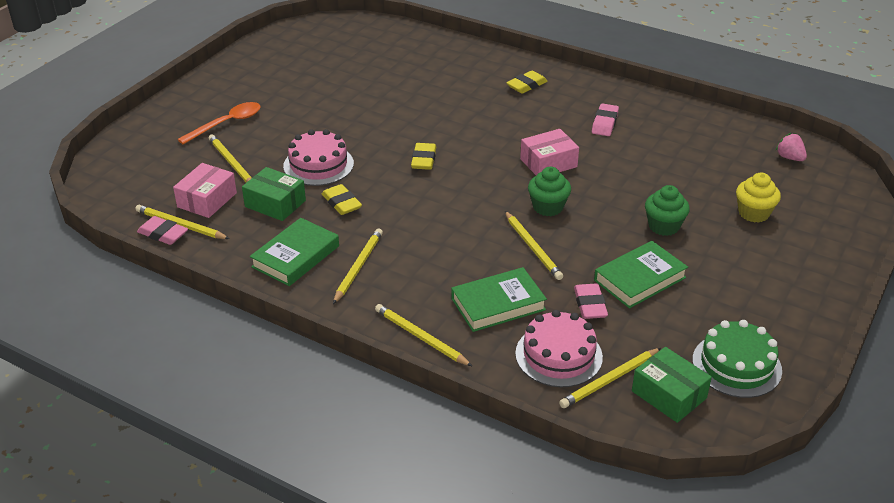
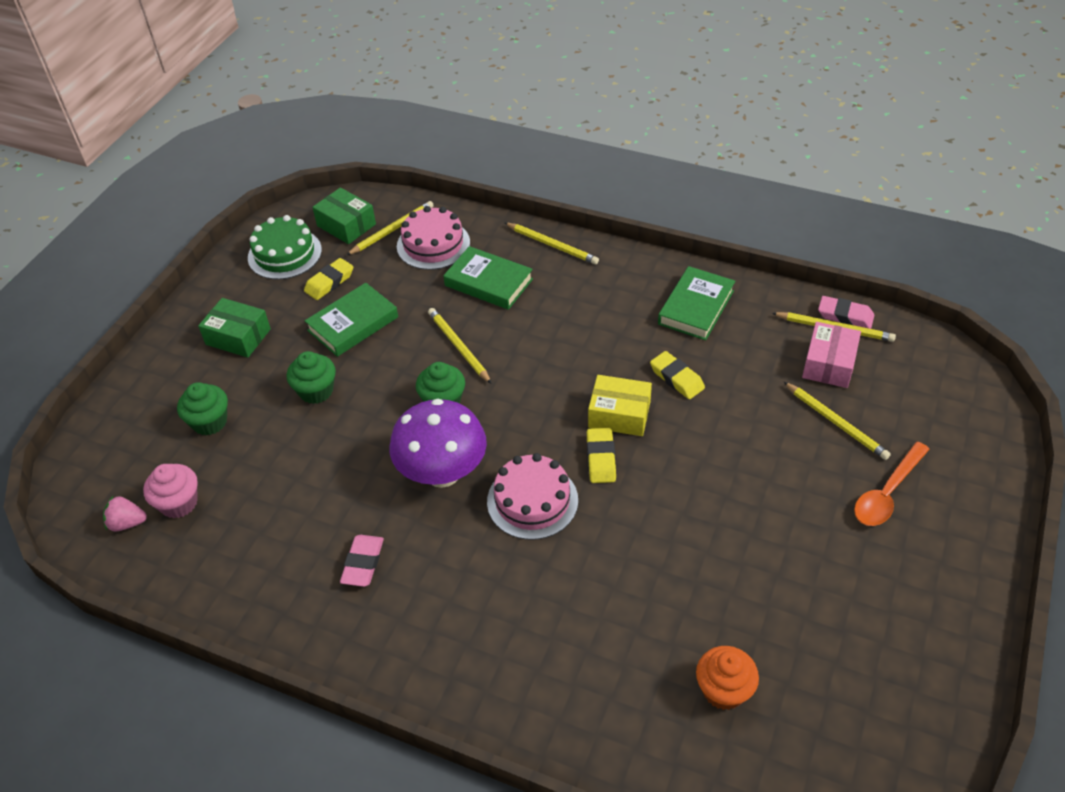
camera: 175 degrees right, 10 degrees up
(275, 203) = (750, 368): green box -> green box (238, 337)
(318, 165) = (728, 433): pink cake -> pink cake (532, 501)
(358, 267) = (629, 304): yellow pencil -> none
(385, 59) = (723, 690): none -> orange cupcake
(400, 184) = (619, 414): none -> yellow box
(498, 304) = (488, 282): green book -> green book turned 60 degrees clockwise
(526, 85) = (478, 643): yellow eraser -> yellow eraser (329, 282)
(548, 163) = (442, 473): pink box -> purple mushroom
(590, 305) = (403, 292): pink eraser -> none
(753, 213) = (210, 422): yellow cupcake -> green cupcake
(754, 165) = (179, 503): none -> pink cupcake
(789, 158) = (127, 523): pink strawberry -> pink strawberry turned 135 degrees clockwise

